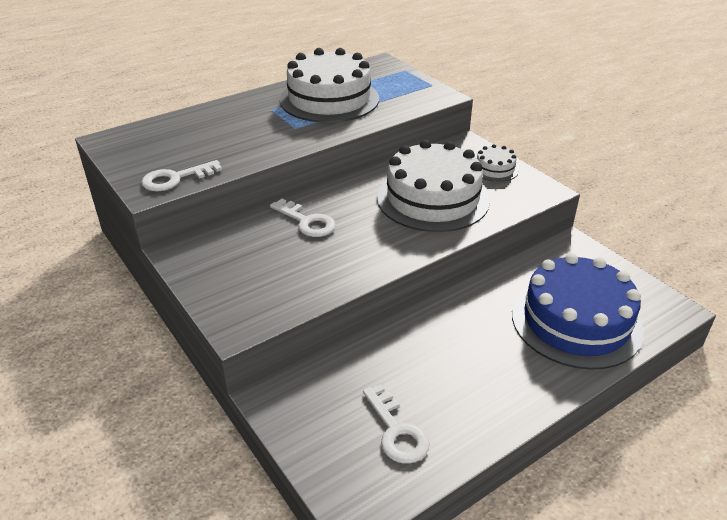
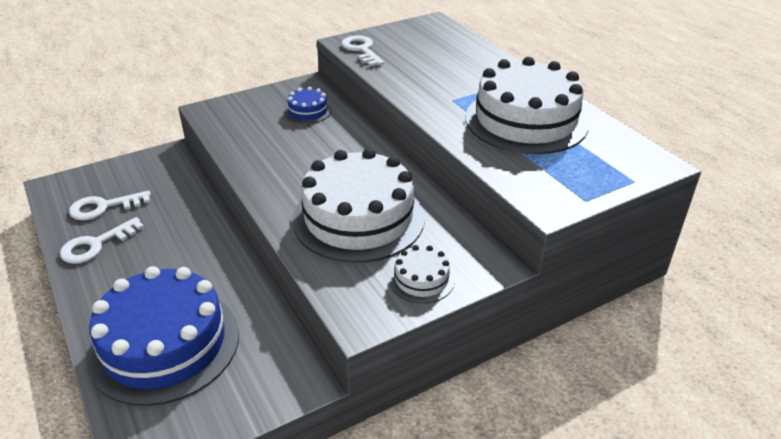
camera: 95 degrees right, 0 degrees up
(247, 244) = (308, 111): none -> blue cake
(306, 221) = (334, 139): white key -> white key (96, 244)

